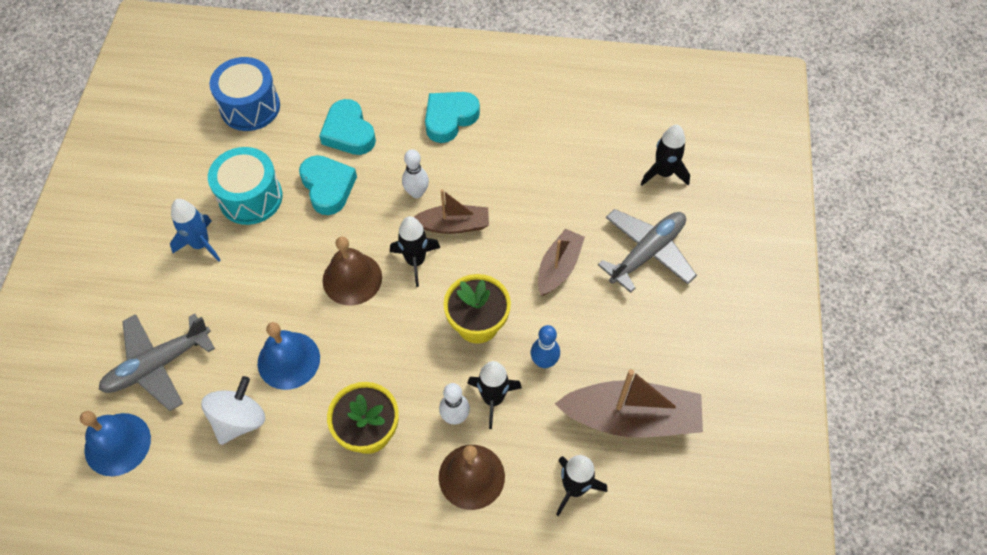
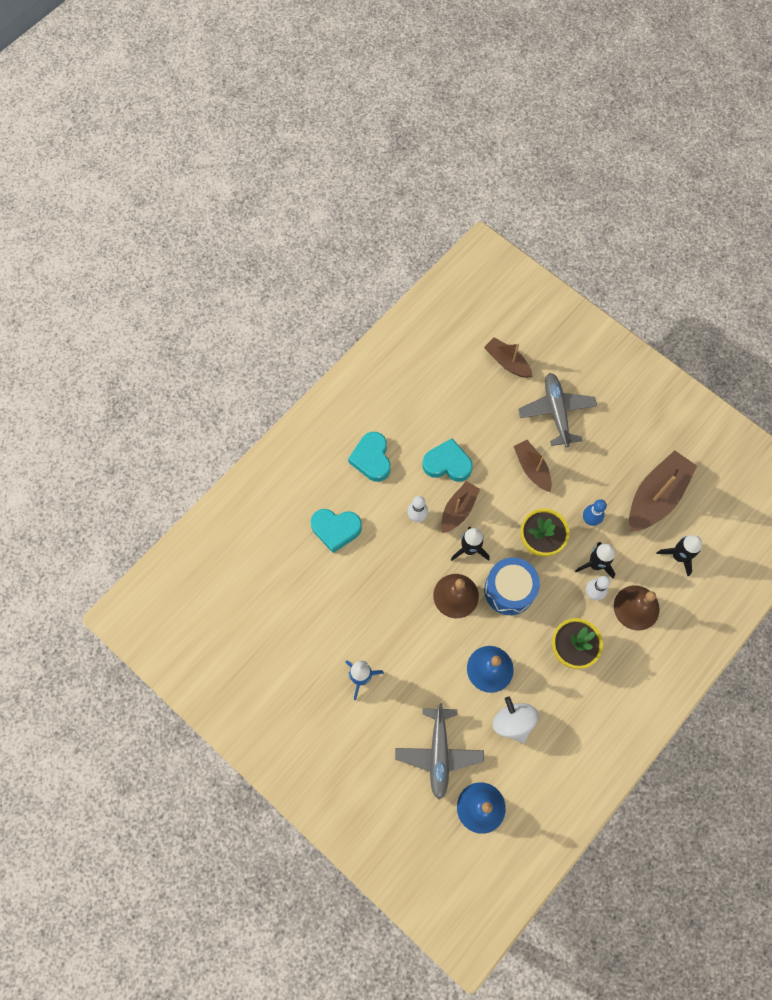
camera: 55 degrees left, 10 degrees up
(250, 107) = (264, 582): blue drum -> blue drum (509, 590)
(251, 197) = (345, 624): turquoise drum -> none
(328, 187) = (372, 569): turquoise heart -> turquoise heart (447, 464)
(663, 173) = (507, 362): black rocket -> brown boat

